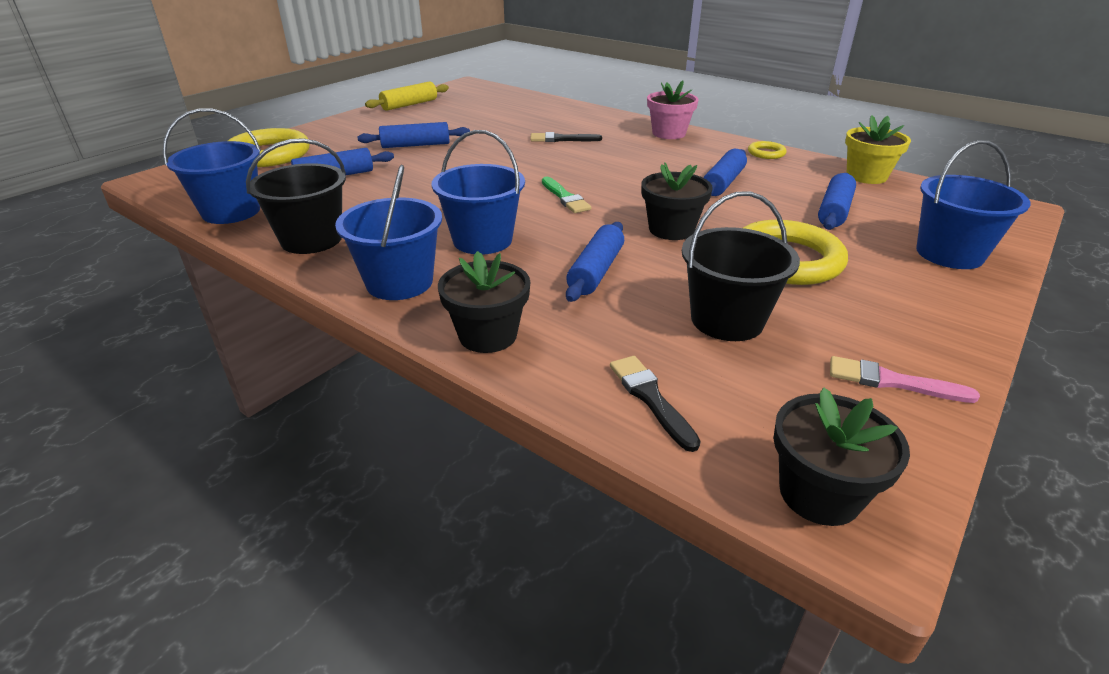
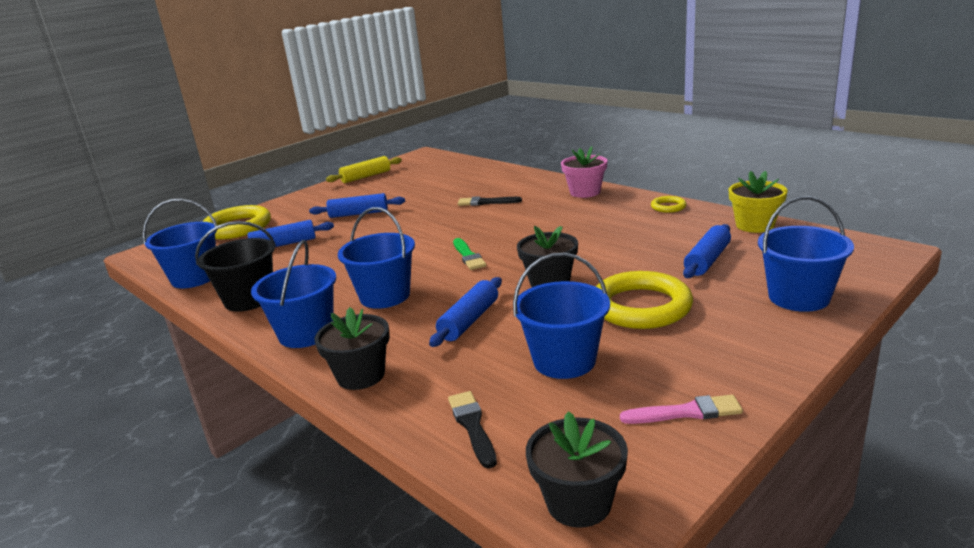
camera: 10 degrees right, 10 degrees down
(723, 183) = (615, 237): blue rolling pin -> none
(727, 320) = (564, 361): black bucket -> blue bucket
(892, 381) = (686, 412): pink brush -> pink brush turned 150 degrees clockwise

